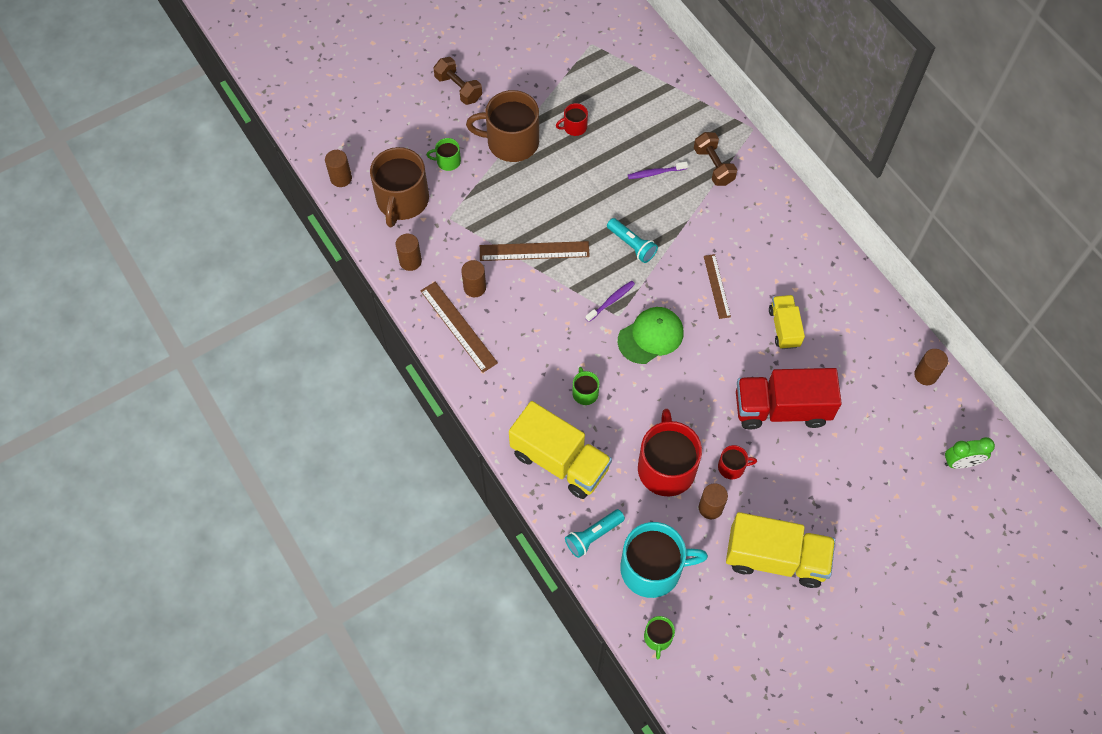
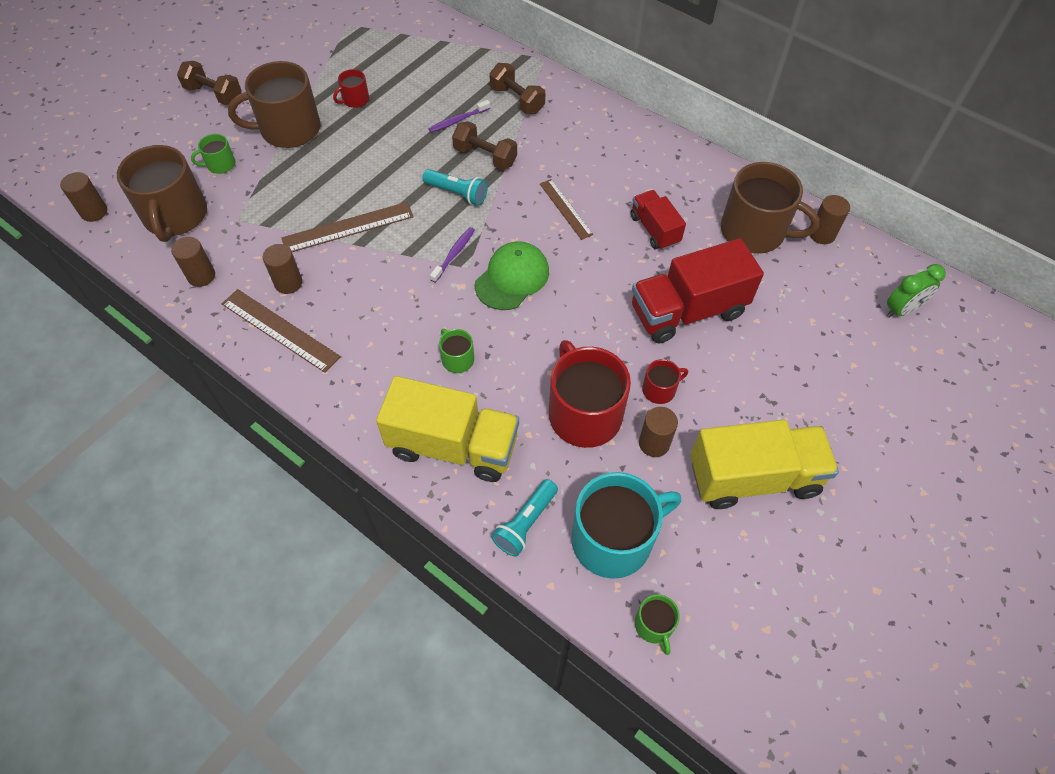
camera: 20 degrees left, 5 degrees down
(666, 216) = (485, 156): none -> brown dumbbell
(784, 328) = (654, 229): yellow truck -> red truck
(868, 355) = (754, 231): none -> brown mug

